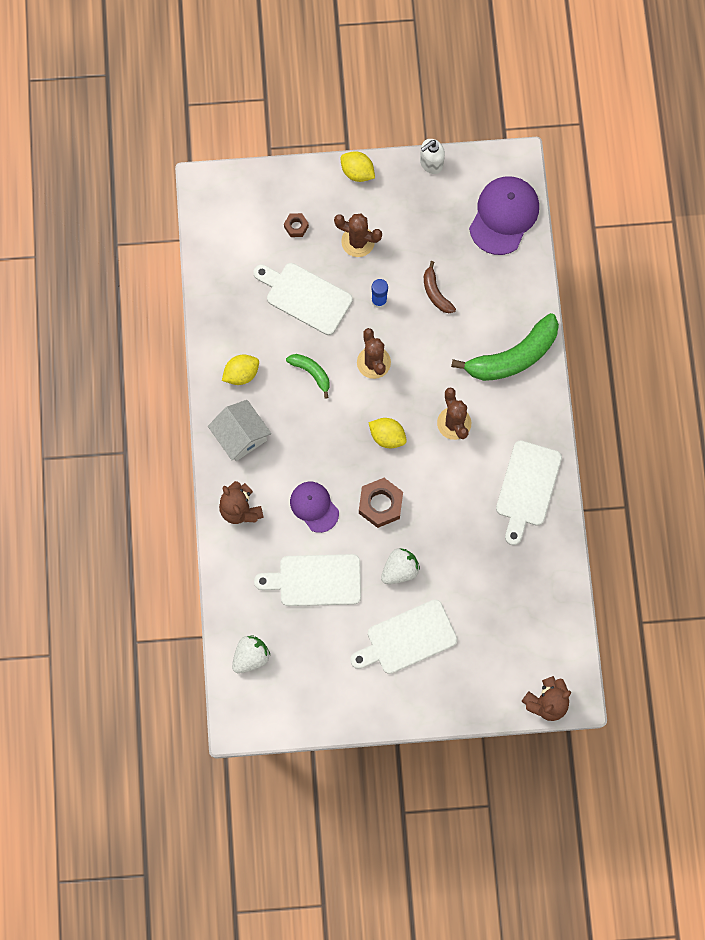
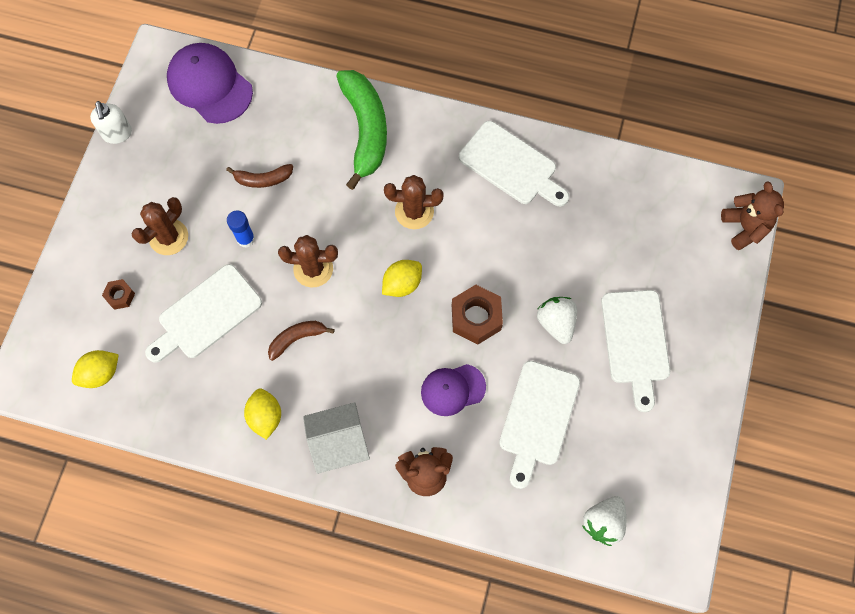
camera: 70 degrees left, 5 degrees down
(251, 656) = (603, 522): white strawberry -> white strawberry turned 120 degrees counterclockwise
(311, 373) = (297, 338): green banana -> brown banana
(357, 172) = (89, 210): yellow lemon -> yellow lemon (100, 373)

